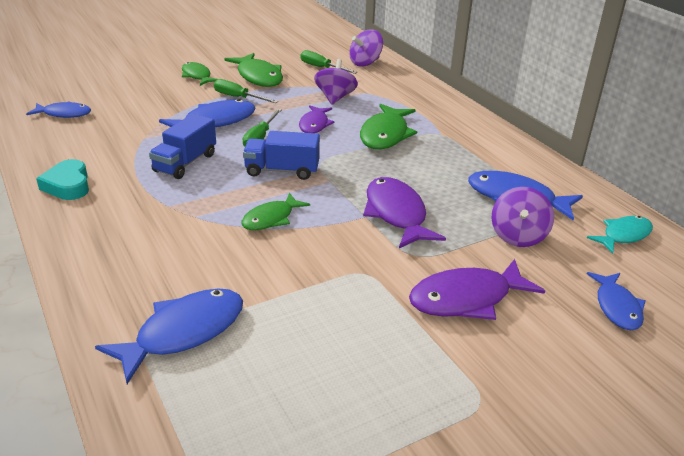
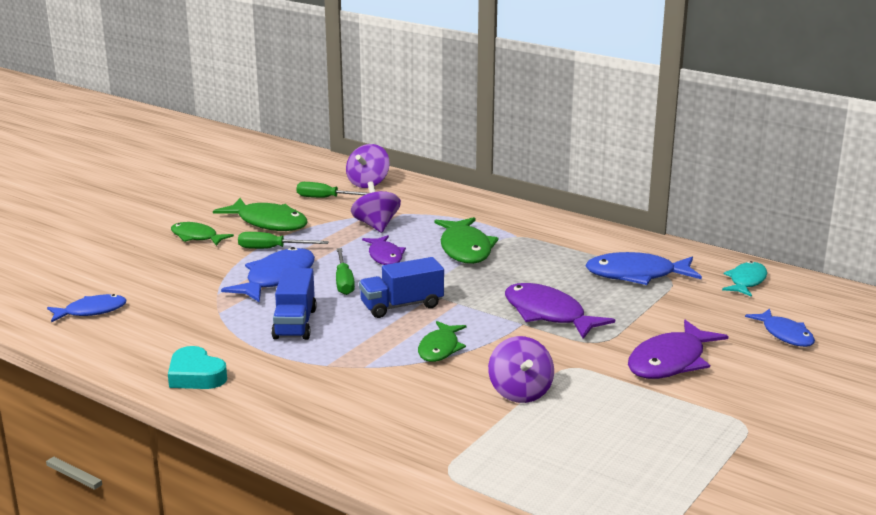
camera: 25 degrees left, 10 degrees down
(184, 332) = (468, 454): blue fish -> none
(518, 236) = (666, 304): purple spinning top -> purple spinning top (520, 392)

